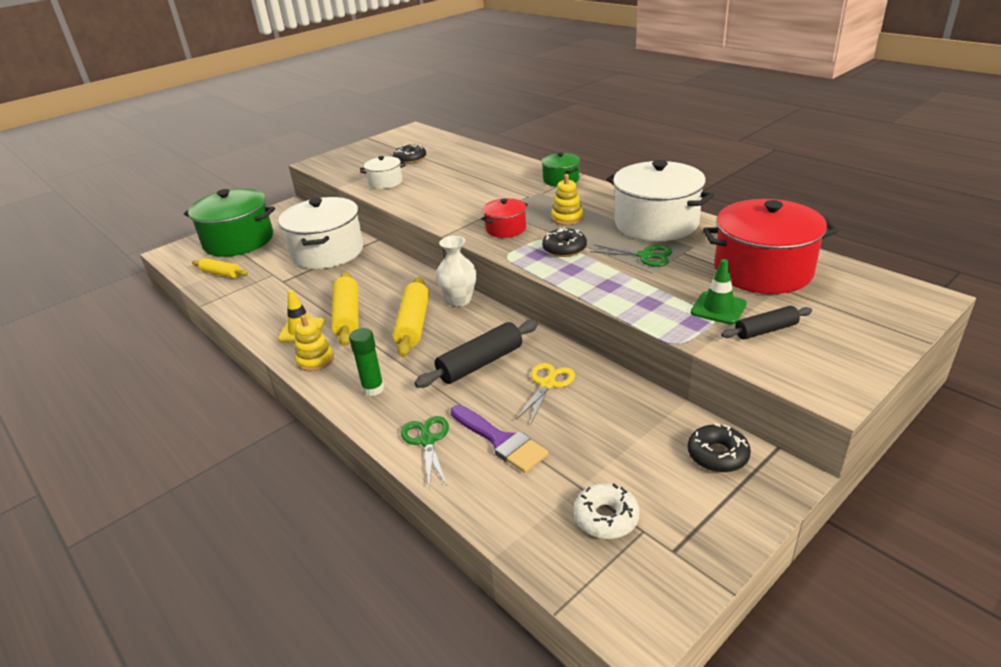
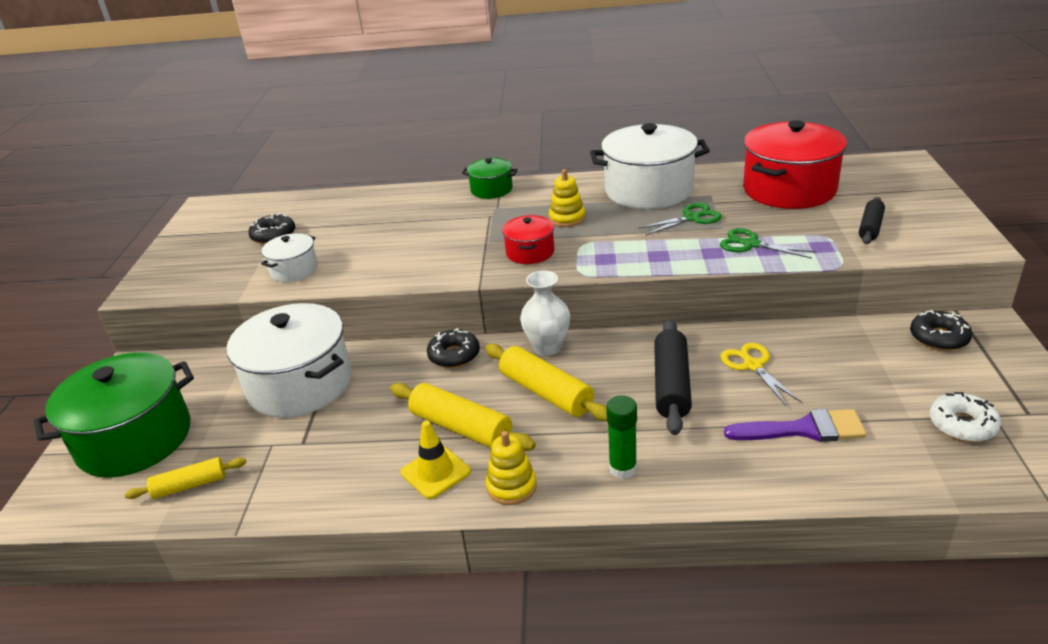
camera: 45 degrees left, 0 degrees up
(427, 440) = (752, 472): green scissors -> green scissors (750, 244)
(564, 249) = (618, 243): black donut -> black donut (454, 355)
(718, 308) = (815, 229): green traffic cone -> none

